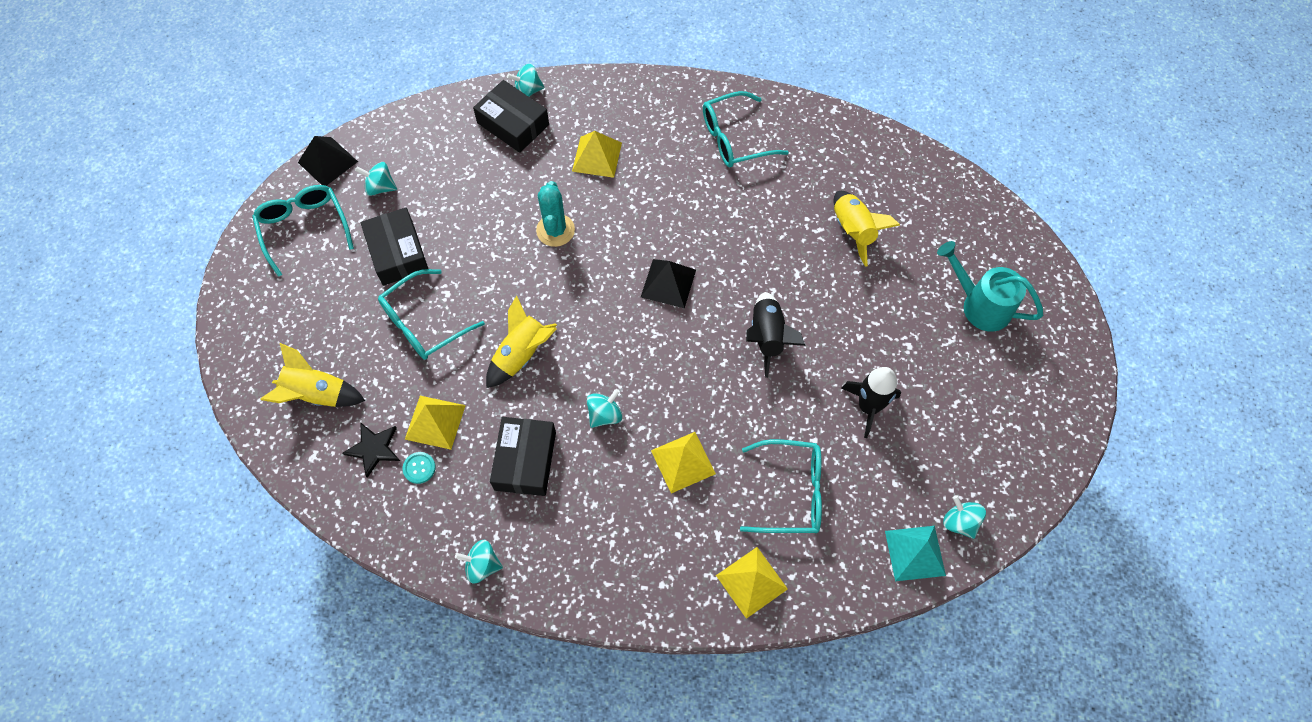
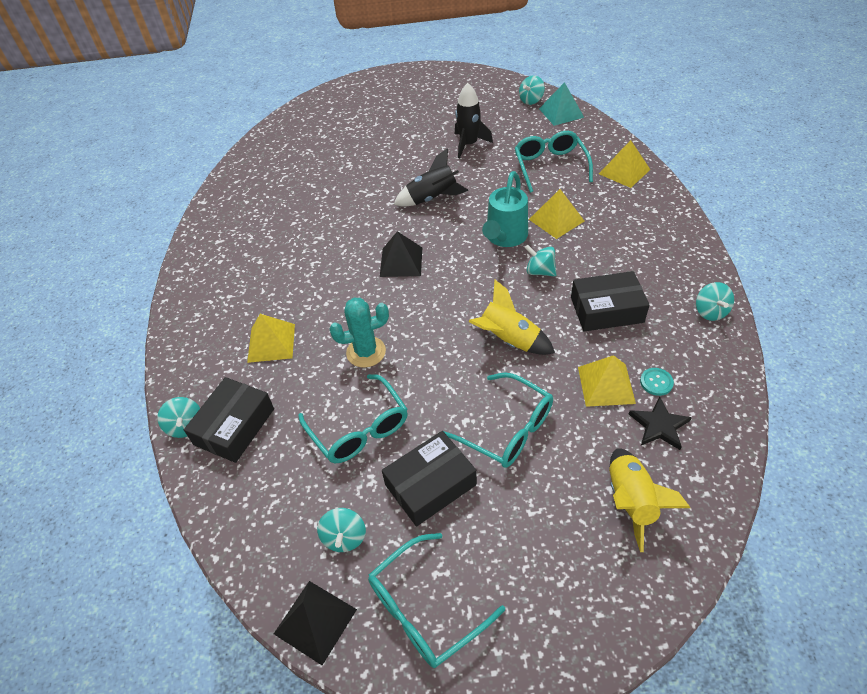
camera: 100 degrees left, 15 degrees down
(735, 138) = (239, 252): turquoise glasses -> turquoise glasses (359, 428)
(853, 231) = (323, 173): yellow rocket -> none
(979, 305) = (371, 112): turquoise watering can -> turquoise watering can (504, 237)

